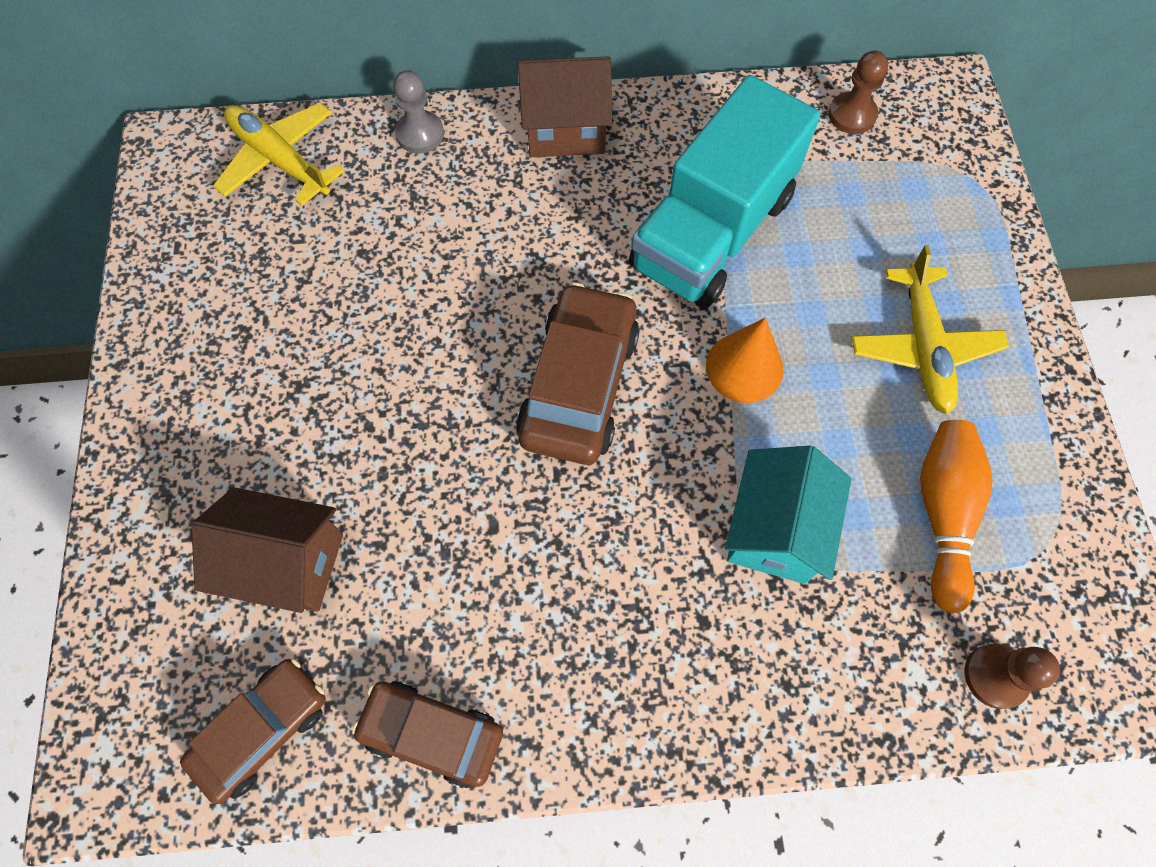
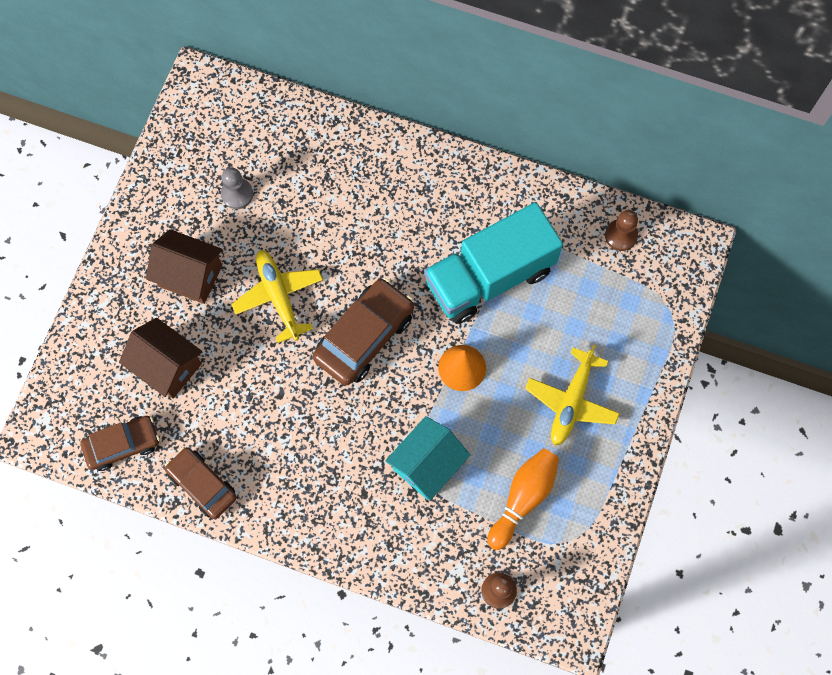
camera: 25 degrees right, 5 degrees up
(280, 160) = (259, 119): yellow plane -> yellow plane (278, 296)
(420, 134) = (349, 135): grey pawn -> grey pawn (237, 194)
(565, 130) = (437, 170): brown house -> brown house (190, 275)

